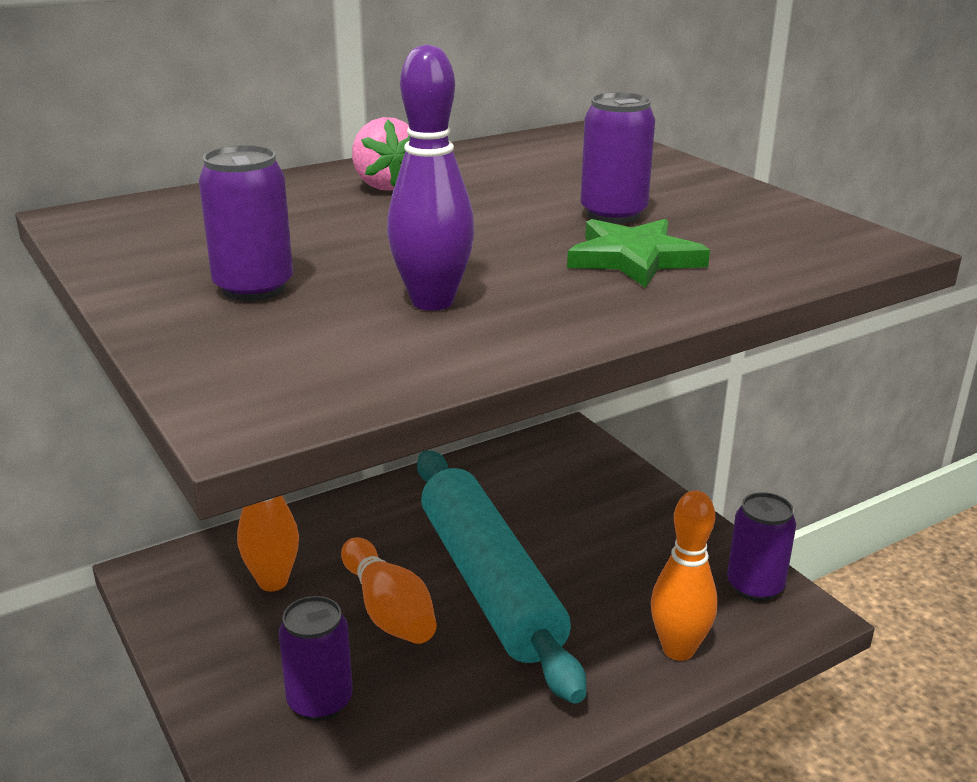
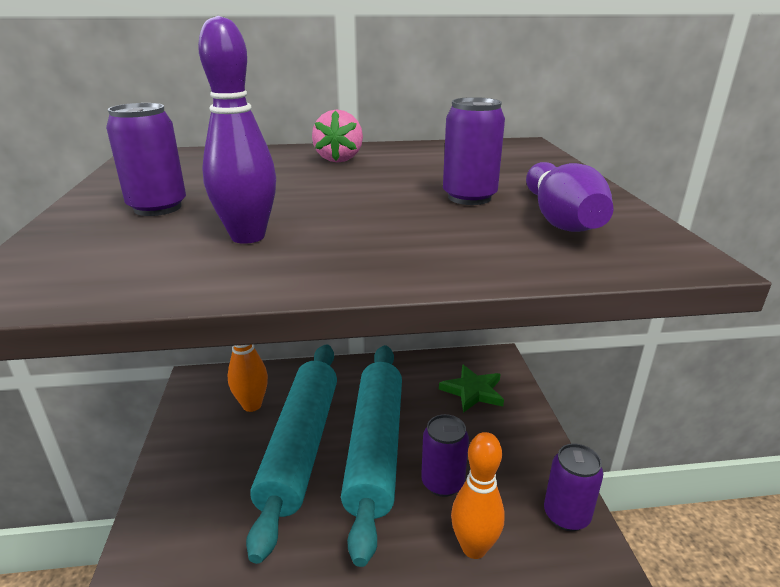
camera: 25 degrees right, 0 degrees up
(320, 701) = (218, 496): purple can -> purple can (442, 483)
(388, 610) = (301, 446): orange bowling pin -> turquoise rolling pin
(634, 259) = (441, 232): green star -> green star (473, 391)
(734, 224) = (560, 219): none -> purple bowling pin

